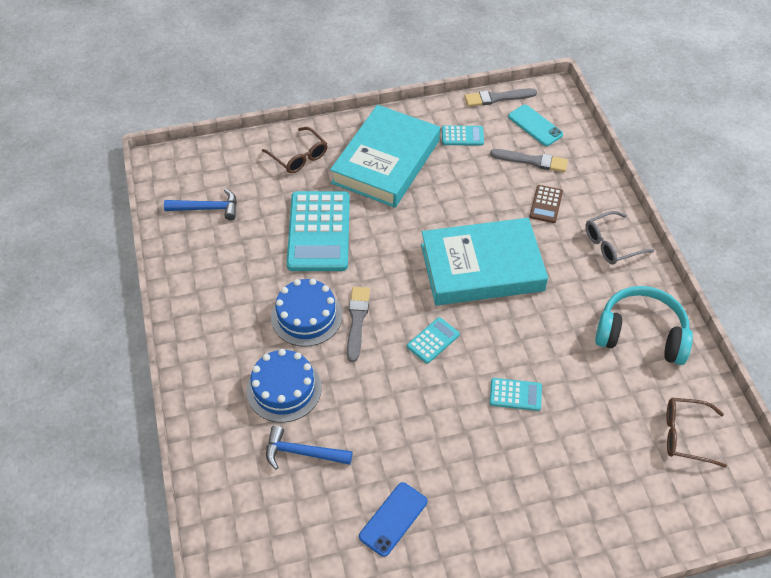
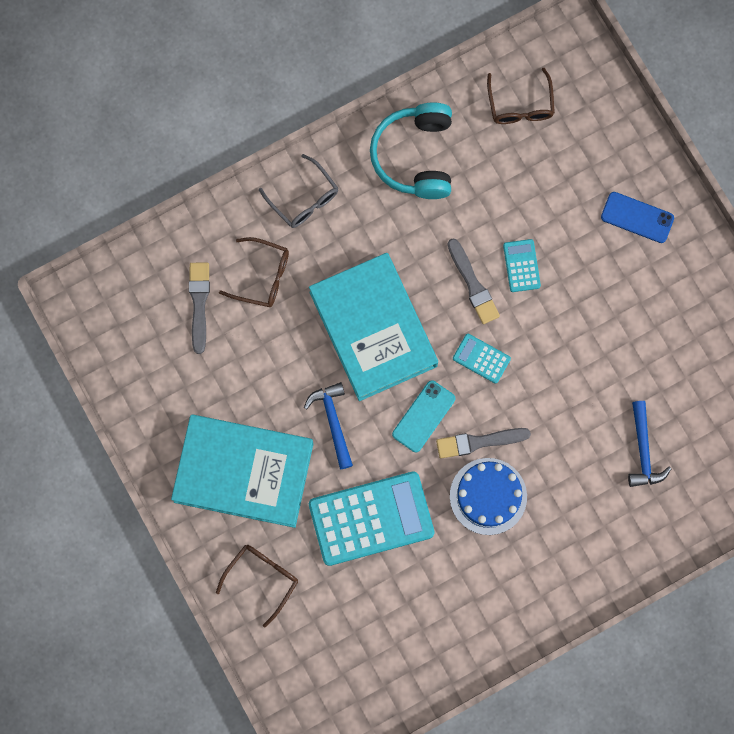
camera: 105 degrees left, 25 degrees up
(207, 208) = (371, 659): blue hammer -> blue hammer (333, 422)
(284, 389) = (580, 491): blue cake -> none
(393, 519) = (682, 349): blue phone -> blue phone (637, 217)
(462, 136) = (178, 392): turquoise calculator -> none
(497, 98) = (100, 364): grey brush -> grey brush (473, 284)
(535, 125) = (138, 310): turquoise phone -> turquoise phone (423, 416)
(546, 204) = (263, 276): brown calculator -> brown glasses

